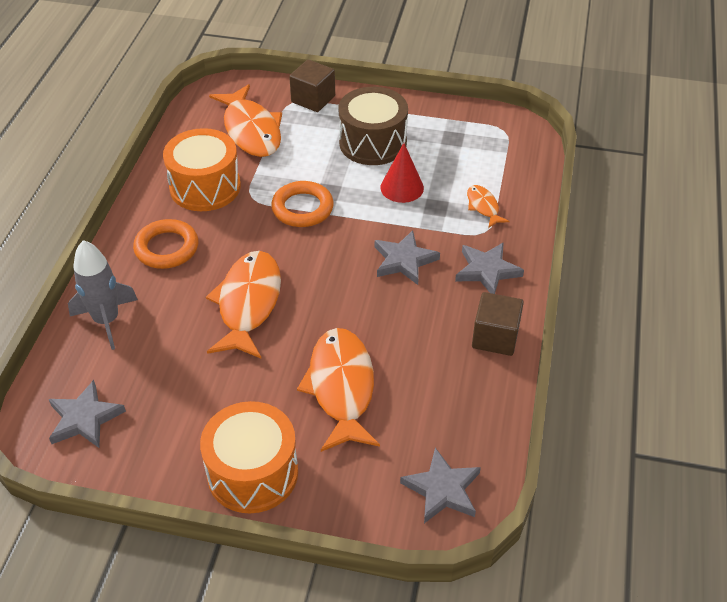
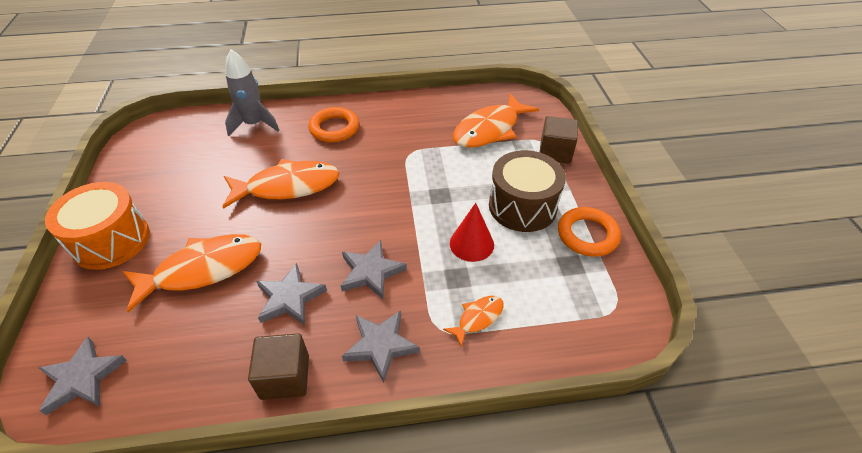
camera: 70 degrees right, 0 degrees up
(84, 418) = (163, 143): grey star -> grey star (290, 298)
(205, 187) = (409, 126): orange drum -> none
(302, 208) = (410, 185): orange ring -> orange ring (587, 235)

